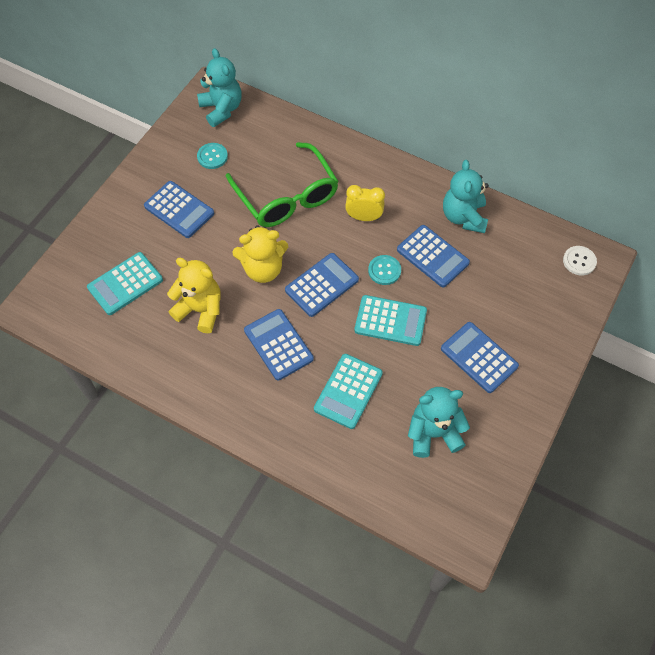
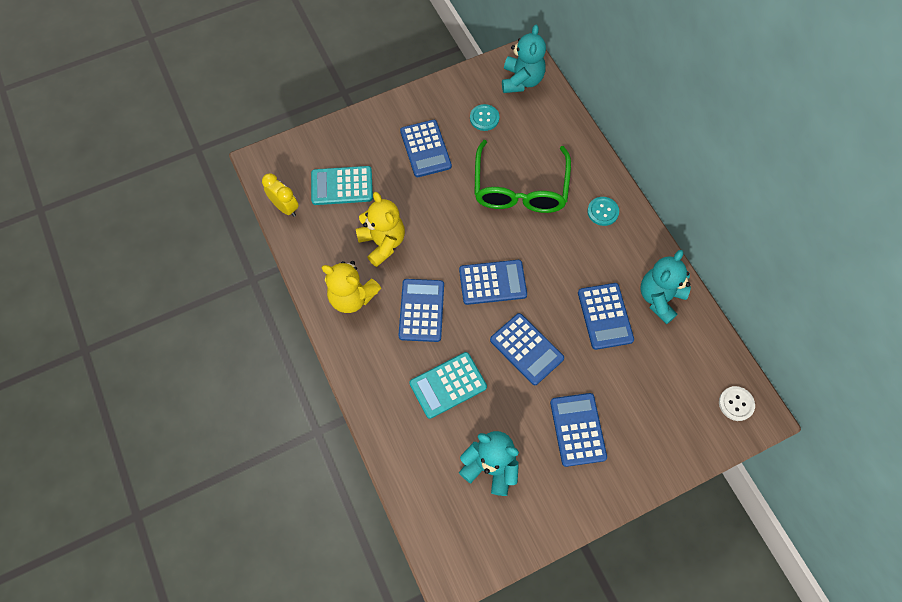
camera: 35 degrees right, 5 degrees up
(263, 269) = (455, 239): yellow teddy bear -> yellow teddy bear (352, 297)
(364, 217) = (571, 245): yellow clock -> yellow clock (285, 207)
(384, 270) = (554, 303): turquoise button -> turquoise button (602, 212)
(390, 321) = (526, 349): turquoise calculator -> blue calculator

